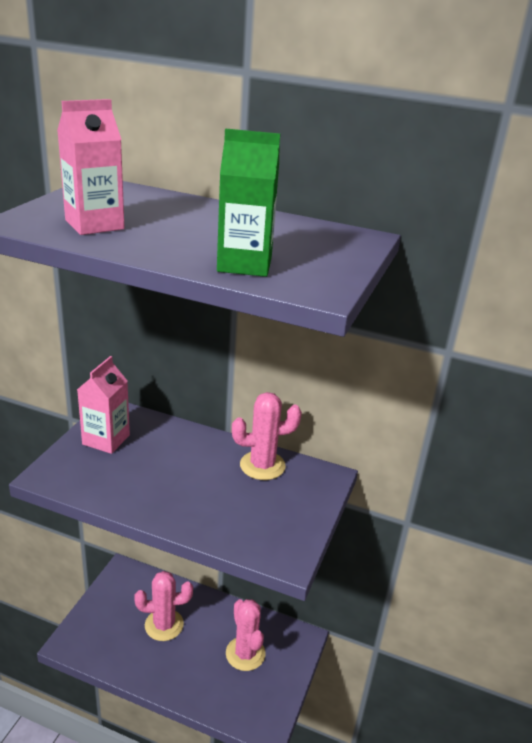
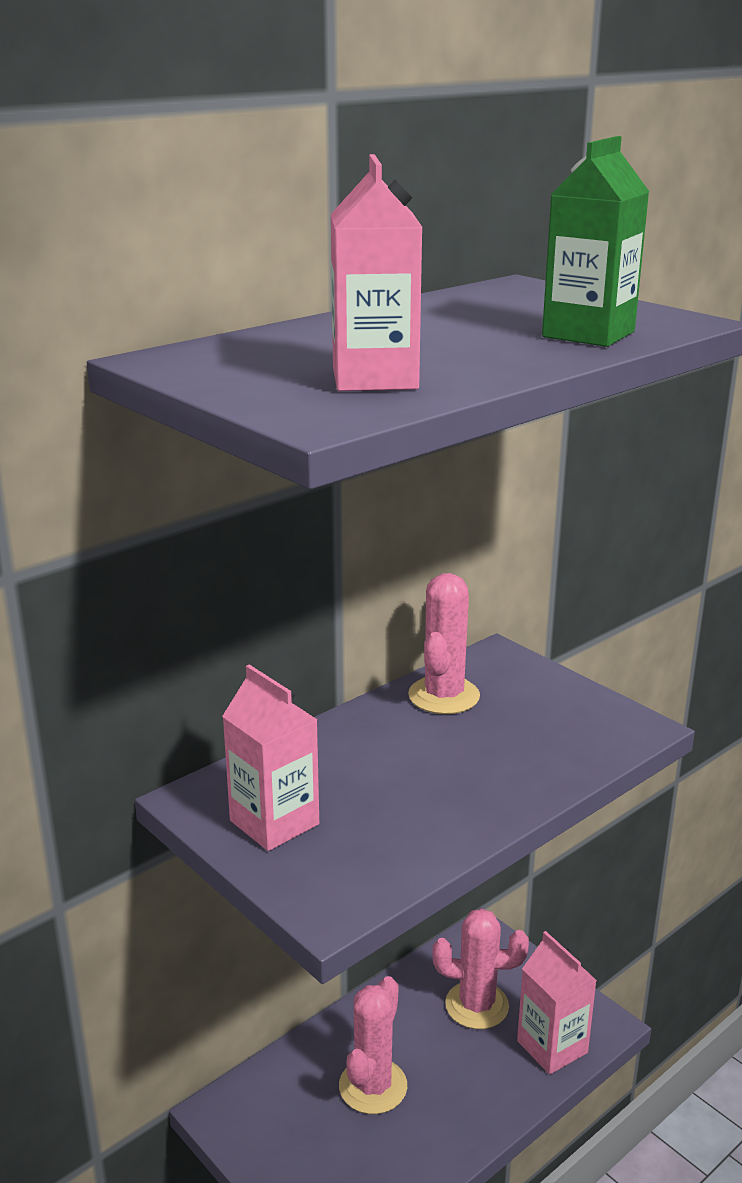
camera: 60 degrees left, 5 degrees down
(234, 703) = (552, 1047): none -> pink carton

